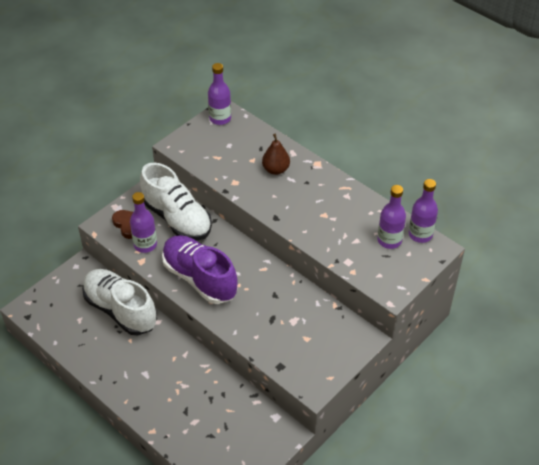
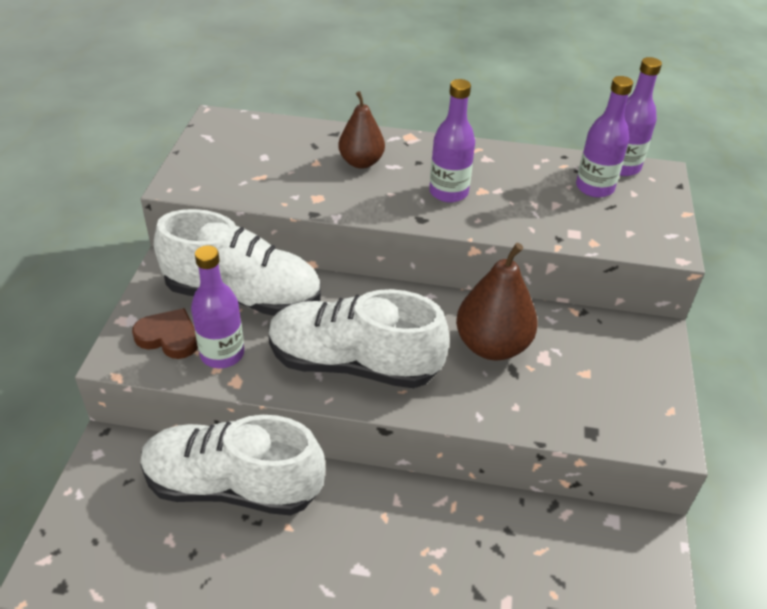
camera: 35 degrees left, 5 degrees down
(200, 278) = (354, 363): purple shoe -> white shoe
(220, 118) = (220, 130): purple bottle -> purple bottle (448, 192)
(273, 302) = (492, 346): none -> brown pear

